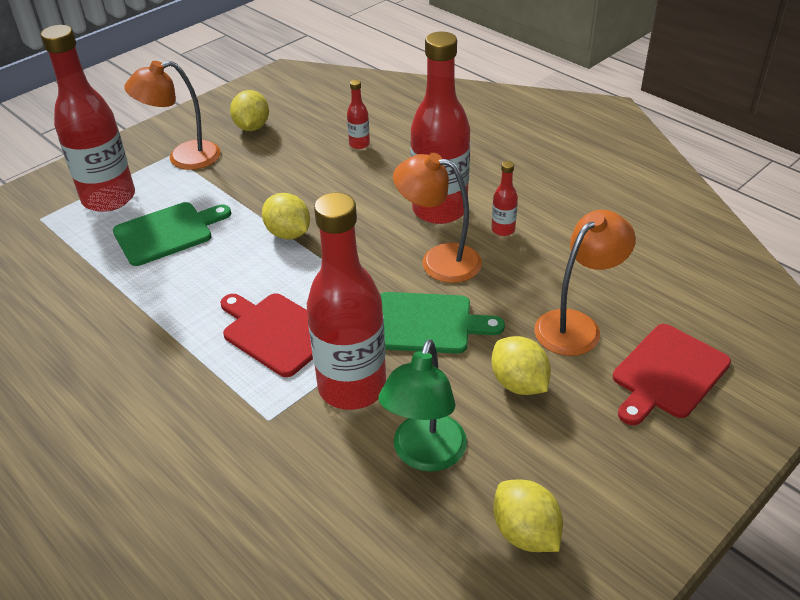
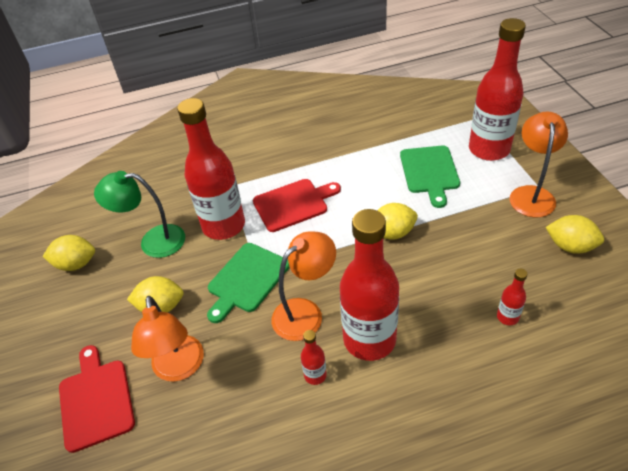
camera: 120 degrees right, 5 degrees up
(425, 455) = (153, 241): green lamp -> green lamp turned 45 degrees counterclockwise

